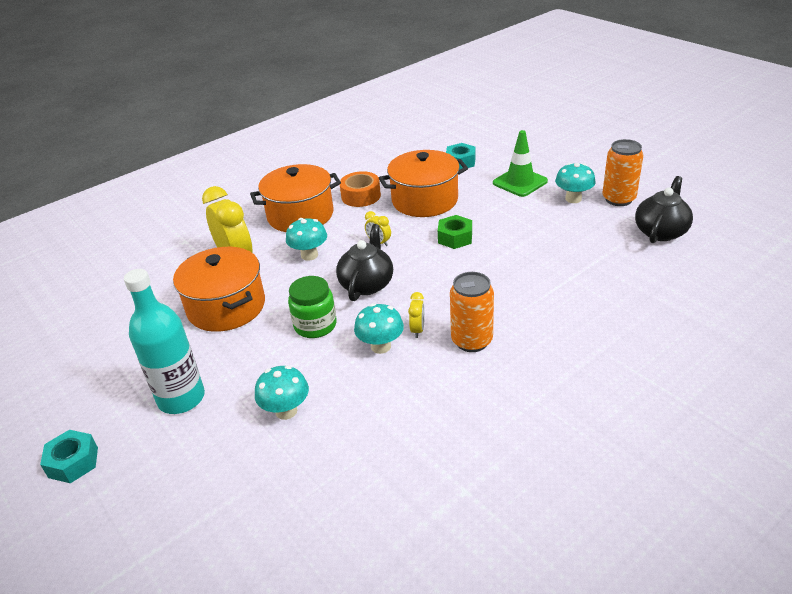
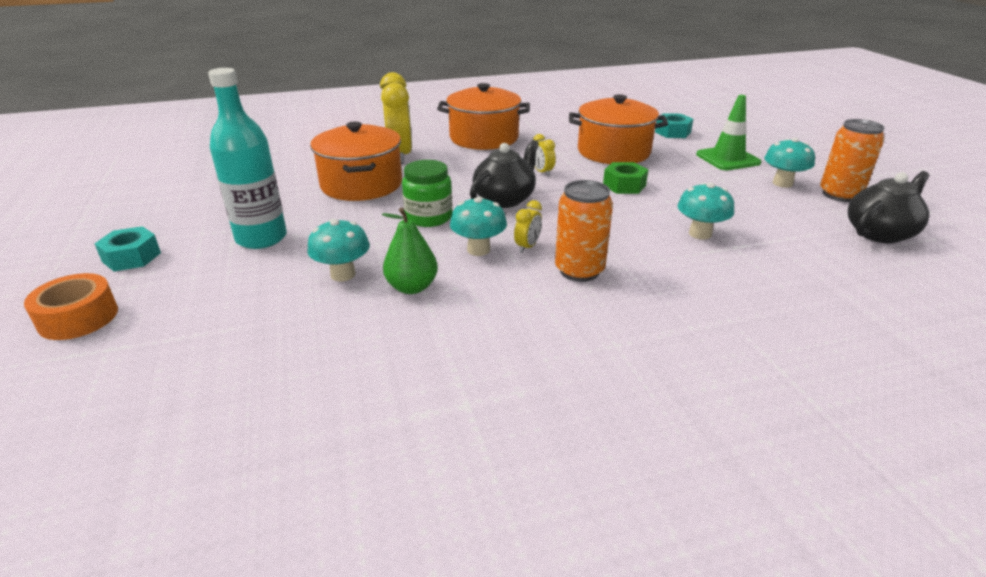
camera: 20 degrees right, 5 degrees down
(309, 255) = (468, 166): turquoise mushroom -> turquoise mushroom (700, 234)
(353, 403) = (412, 287): none -> green pear
(361, 196) = (552, 137): orange tape -> orange tape (78, 318)

